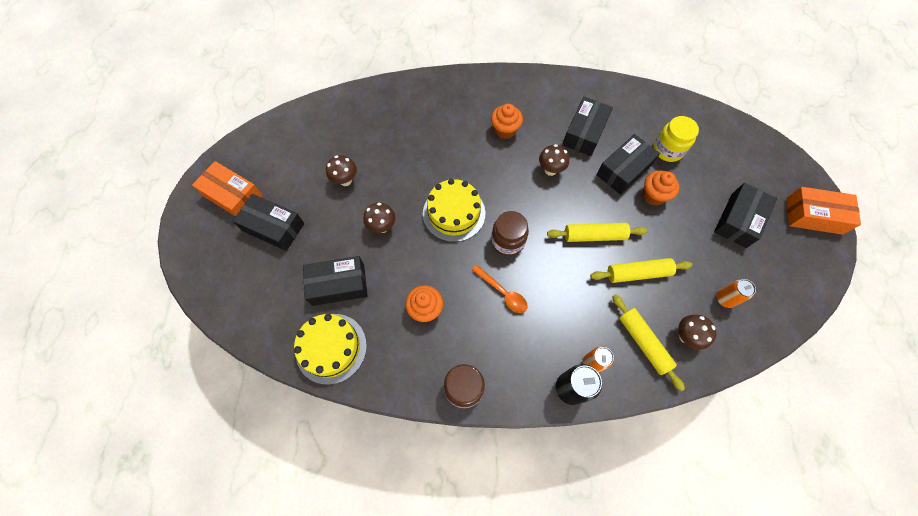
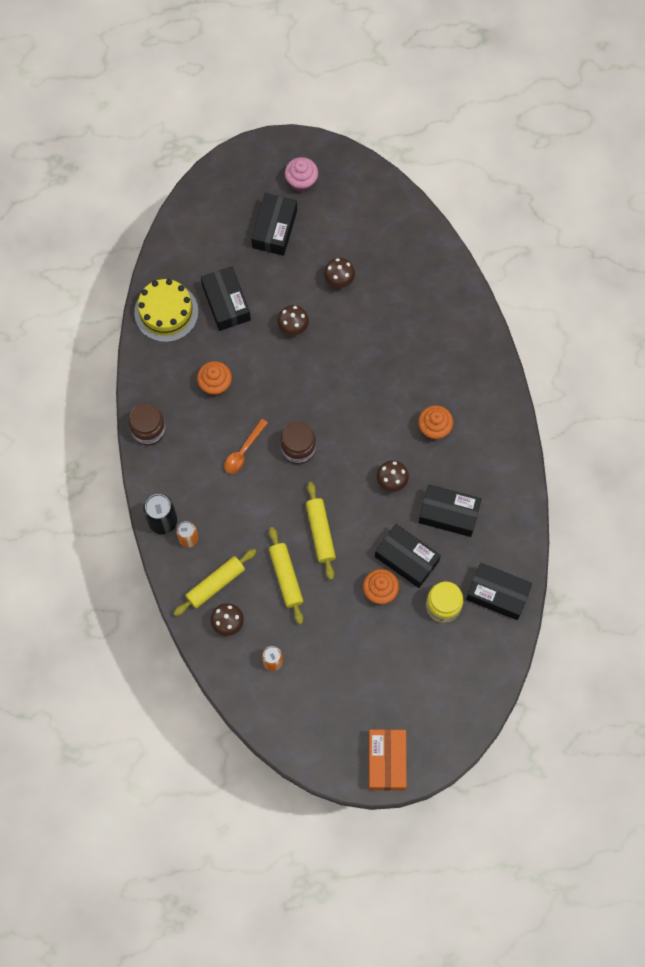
camera: 80 degrees right, 5 degrees up
(233, 196) = (301, 181): orange box -> pink cupcake
(454, 213) = (321, 392): yellow cake -> none
(738, 220) = (366, 680): black box -> black box (497, 594)

